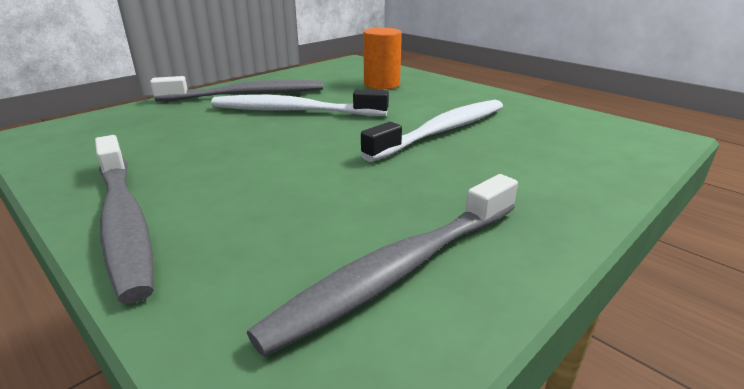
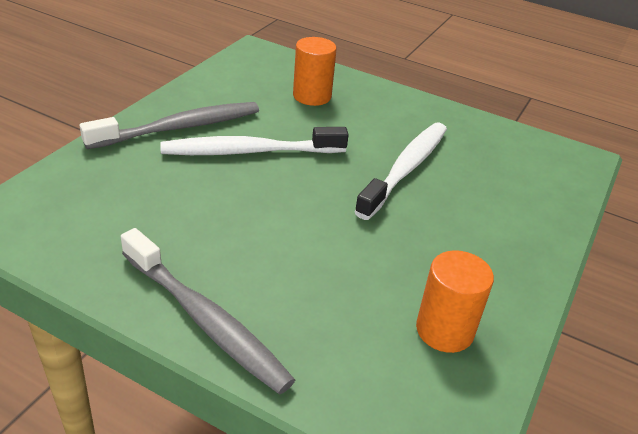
camera: 20 degrees left, 10 degrees up
(400, 269) = (444, 330): grey toothbrush -> orange cylinder

